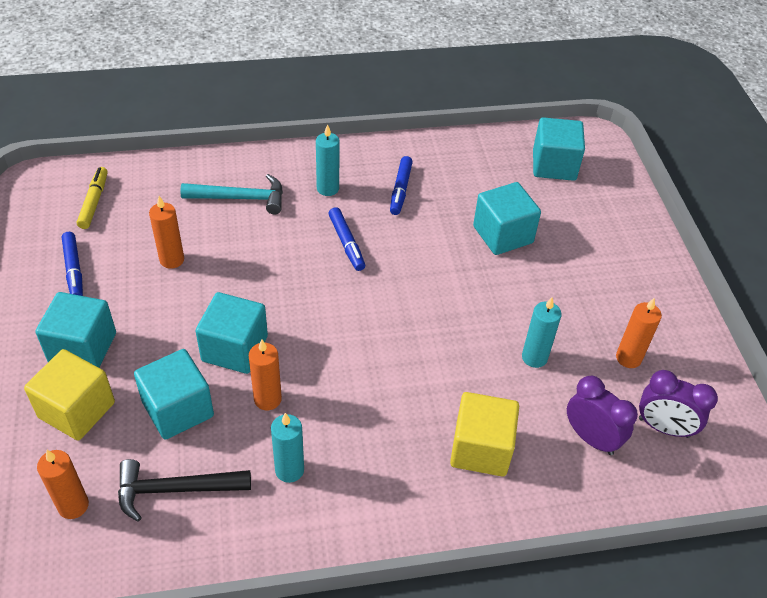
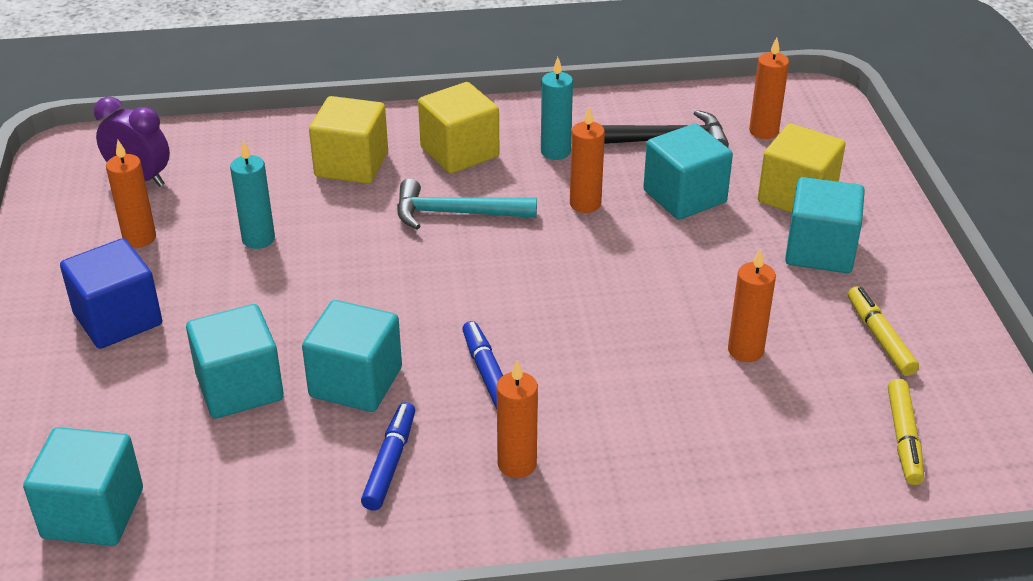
camera: 175 degrees left, 10 degrees down
(74, 270) = (880, 337): blue marker -> yellow marker
(235, 349) = (632, 249): turquoise cube -> turquoise cube (356, 382)
(240, 198) = (664, 446): turquoise hammer -> turquoise hammer (456, 213)
(327, 188) = (517, 464): turquoise candle -> orange candle
(382, 468) = (459, 152): none -> yellow cube
(591, 438) = (227, 172): purple clock -> none
(605, 284) = (118, 319): none -> blue cube

